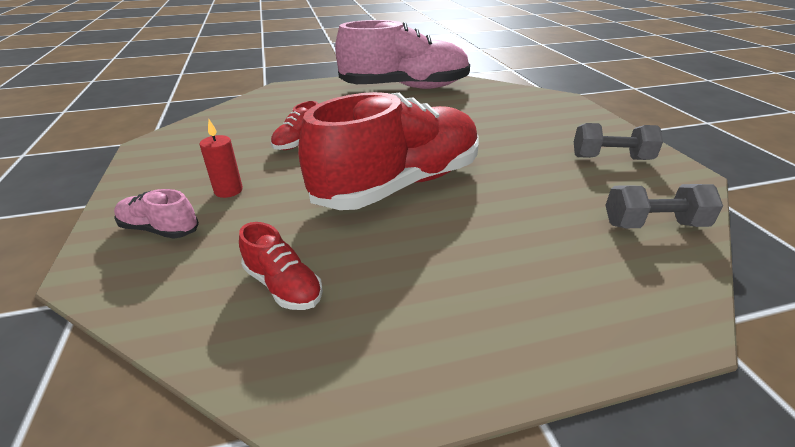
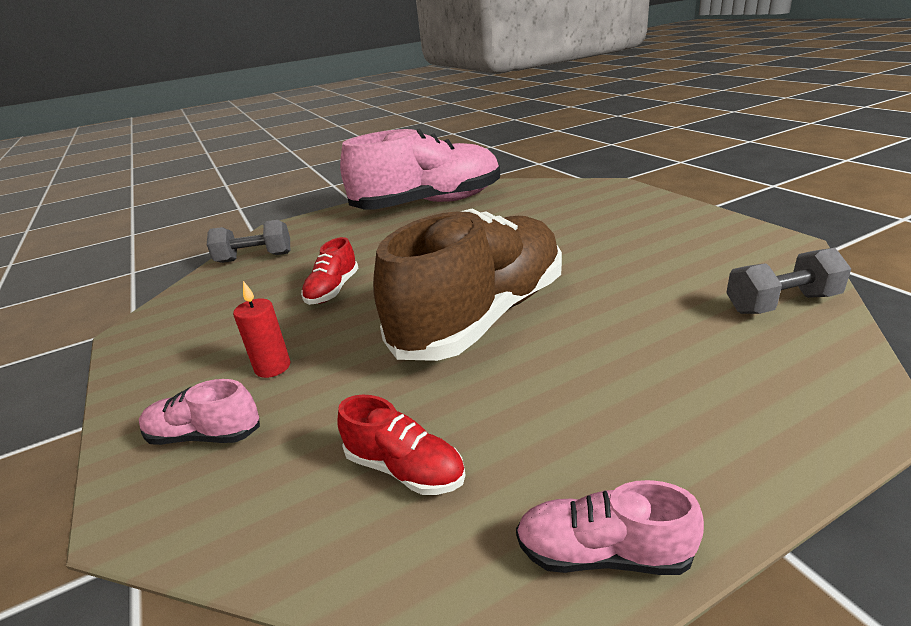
camera: 10 degrees left, 5 degrees down
(394, 384) = (602, 553): none -> pink shoe
(400, 184) = (482, 316): red shoe -> brown shoe
(611, 158) = (699, 241): grey dumbbell -> grey dumbbell (255, 258)

